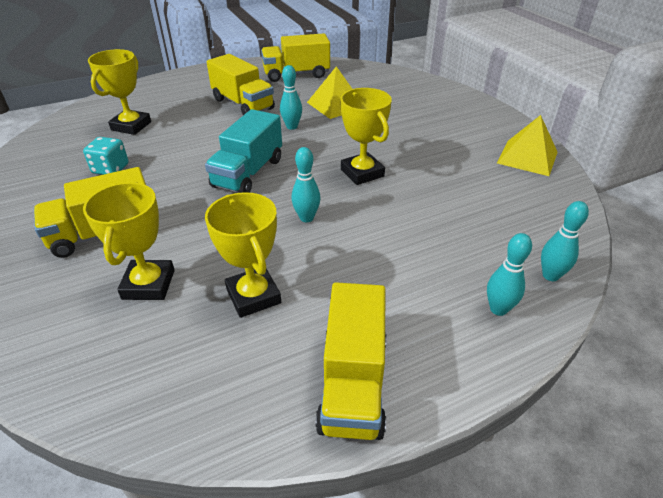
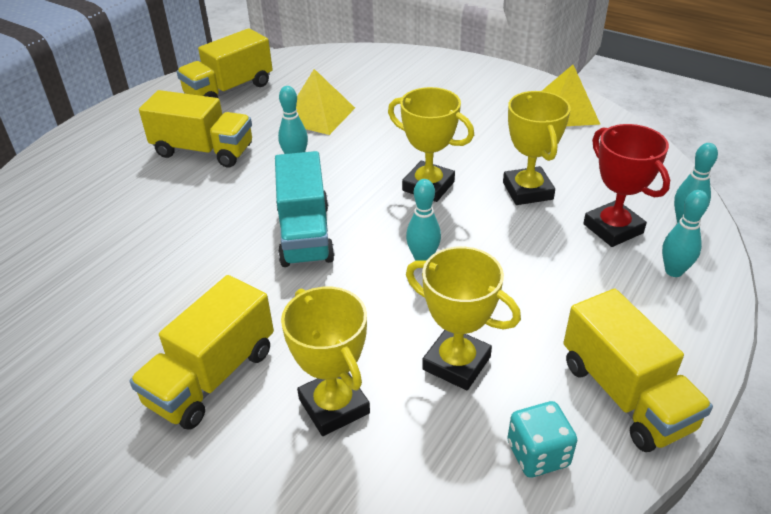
camera: 30 degrees left, 0 degrees up
(110, 169) = (122, 297): turquoise dice -> turquoise dice (538, 454)
(131, 126) = (82, 231): yellow trophy -> yellow trophy (527, 191)
(477, 255) = (613, 228): none -> red trophy

